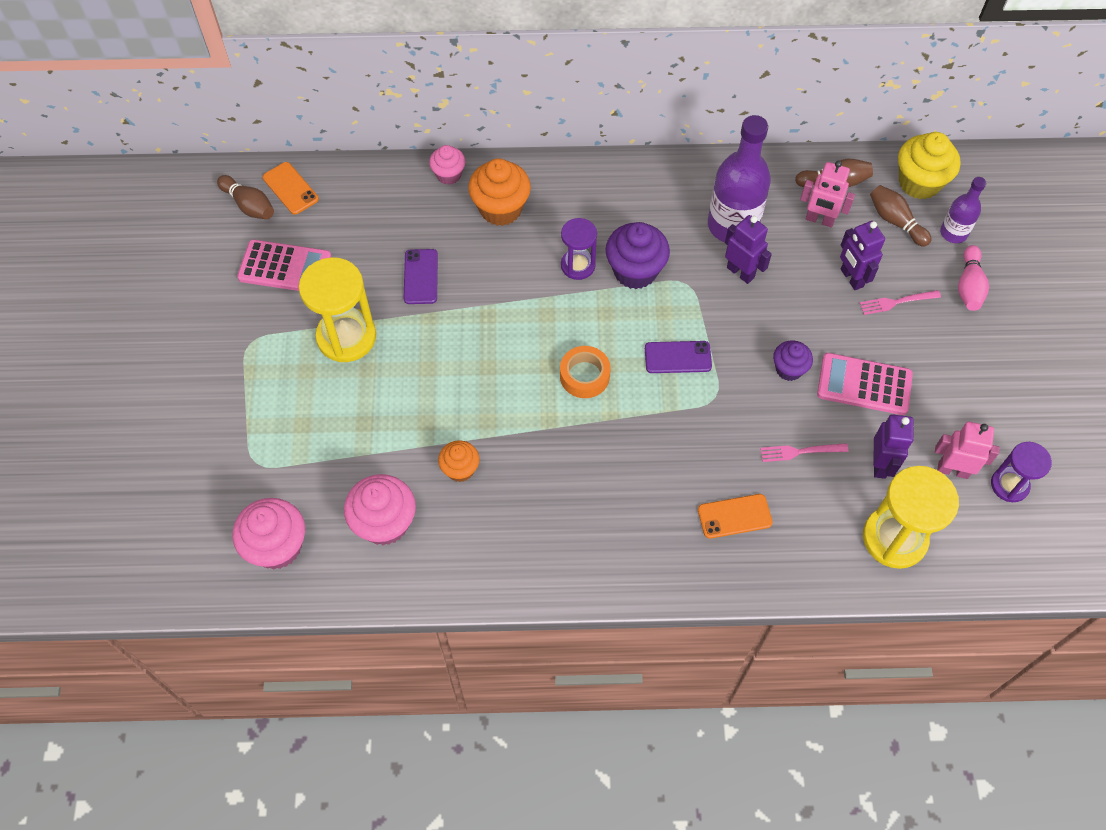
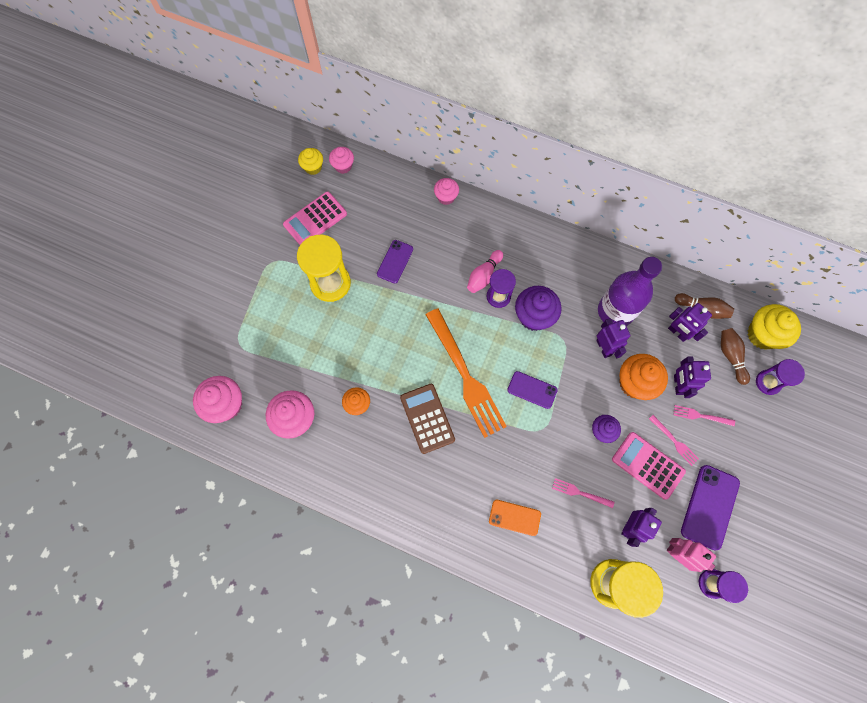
camera: 25 degrees right, 10 degrees up
(249, 205) = (313, 167): brown bowling pin -> yellow cupcake
(285, 267) = (315, 219): pink calculator -> pink calculator turned 105 degrees clockwise
(290, 188) = (343, 166): orange phone -> pink cupcake
(500, 209) = (468, 235): orange cupcake -> orange cupcake (634, 383)
(561, 447) = (427, 418): none -> brown calculator
(584, 376) = (465, 376): orange tape -> orange fork
(819, 220) = (677, 333): pink robot -> purple robot
(881, 344) = (674, 441): none -> pink fork
(953, 233) = (768, 382): purple bottle -> purple hourglass
(961, 400) = (710, 507): none -> purple phone
(969, 286) = (758, 426): pink bowling pin -> pink bowling pin (484, 275)

